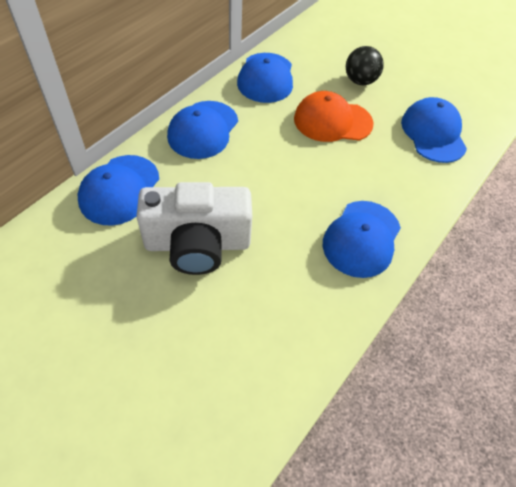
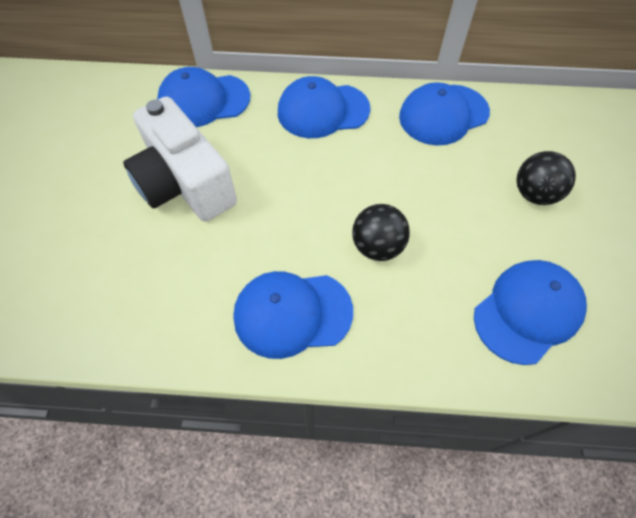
camera: 60 degrees right, 5 degrees up
(332, 121) = (440, 201): orange cap -> none
(342, 168) = (377, 246): none -> black ball

